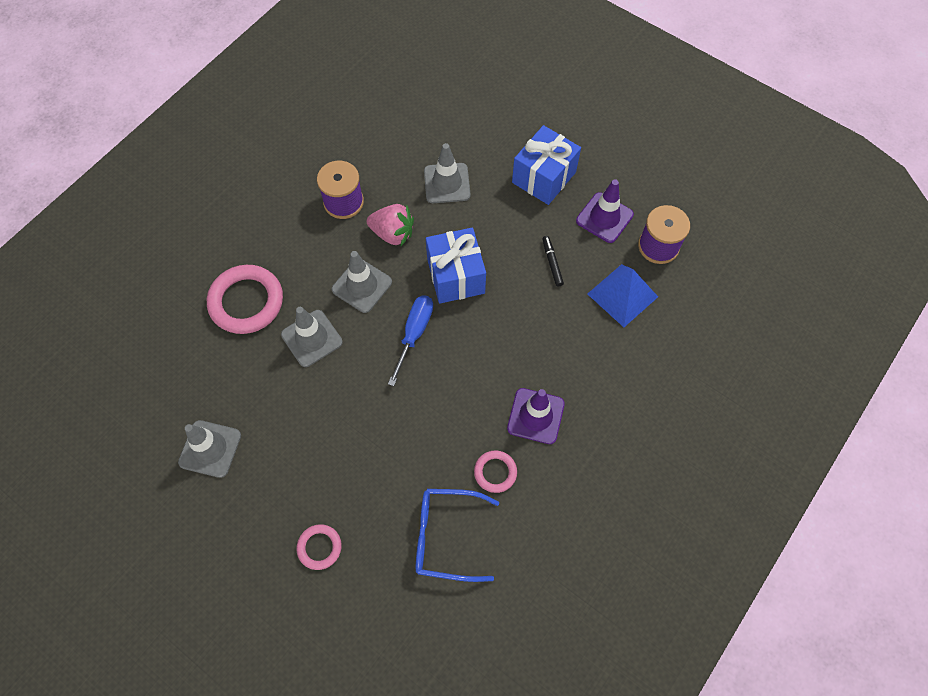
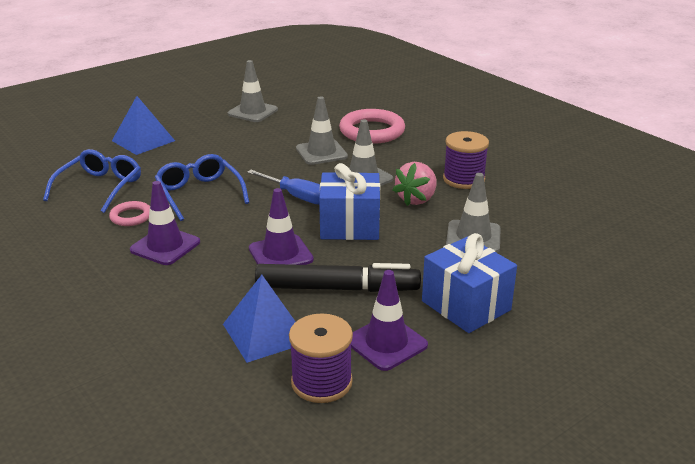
camera: 105 degrees right, 35 degrees down
(319, 547) = (143, 140): pink ring -> blue pyramid
(432, 426) = (199, 194): none -> blue glasses
(517, 317) = (280, 254): none -> purple traffic cone
(552, 263) = (337, 288): black marker -> black marker, size x2.35

